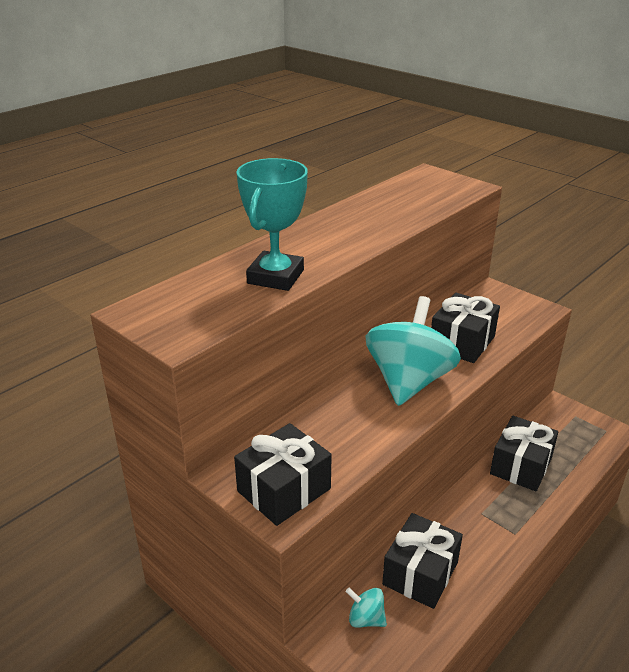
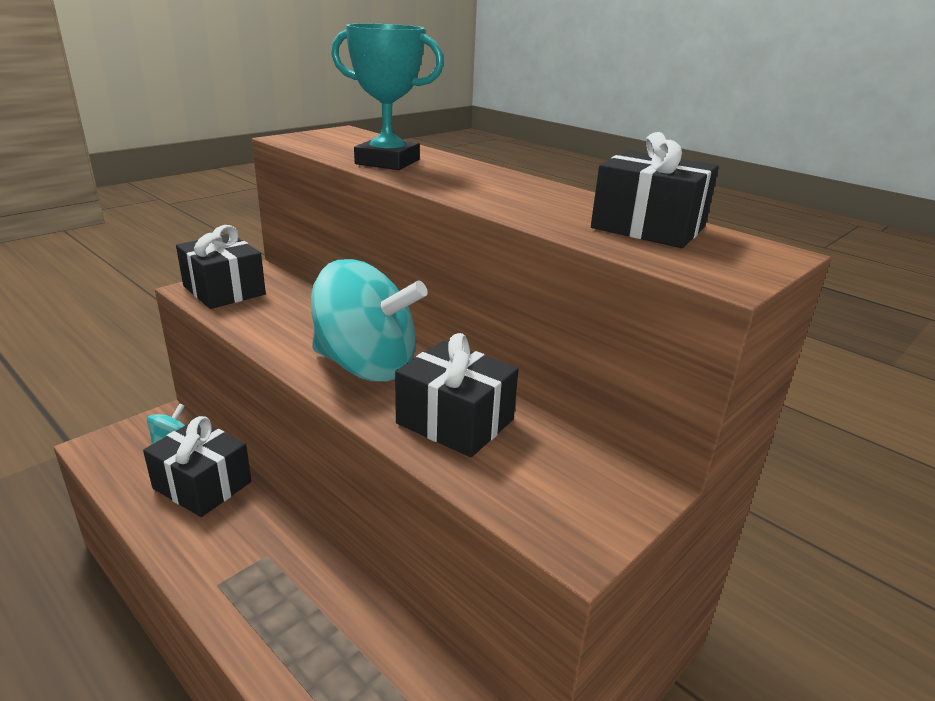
camera: 90 degrees right, 5 degrees down
(521, 466) = (345, 625): black gift -> black gift (648, 227)

